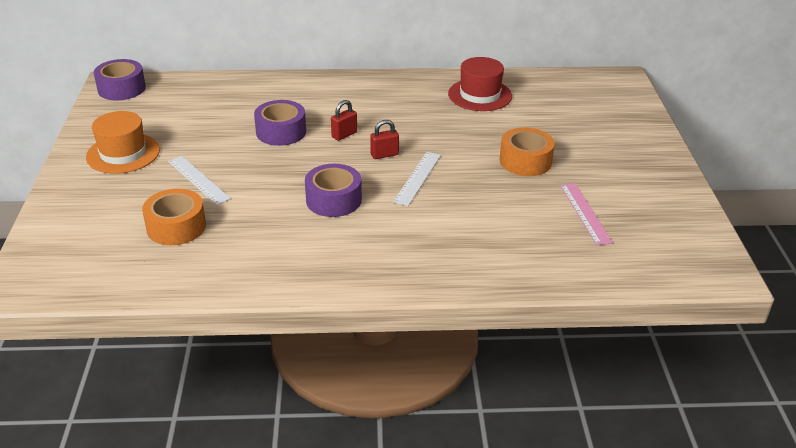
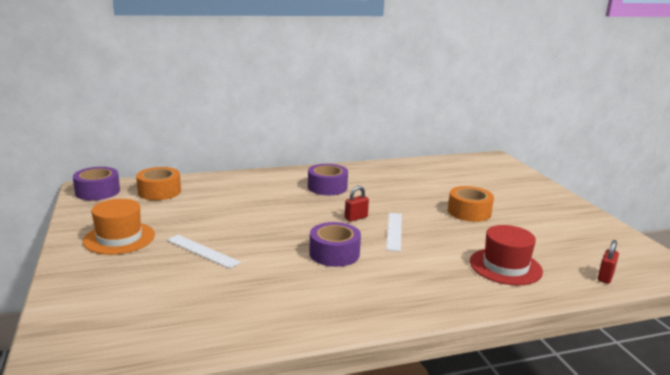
camera: 15 degrees left, 15 degrees down
(176, 227) = (199, 290): orange tape -> orange tape (159, 191)
(281, 132) = (258, 210): purple tape -> purple tape (327, 187)
(344, 135) = (314, 207): red padlock -> red padlock (605, 277)
(480, 95) = (402, 174): red hat -> red hat (505, 266)
(585, 213) = (541, 241): pink ruler -> none

